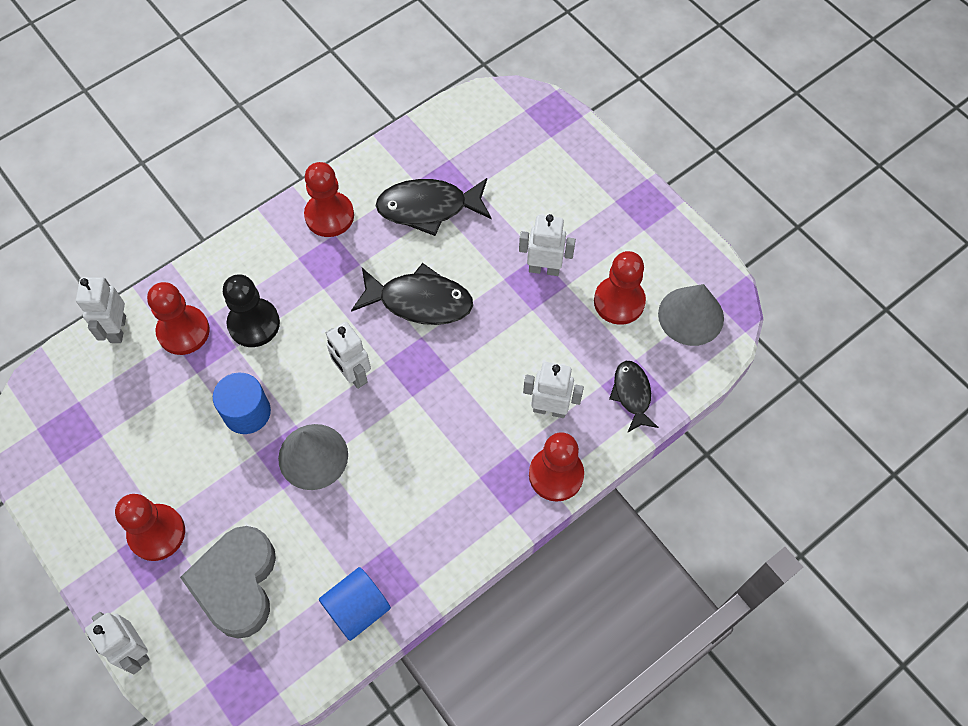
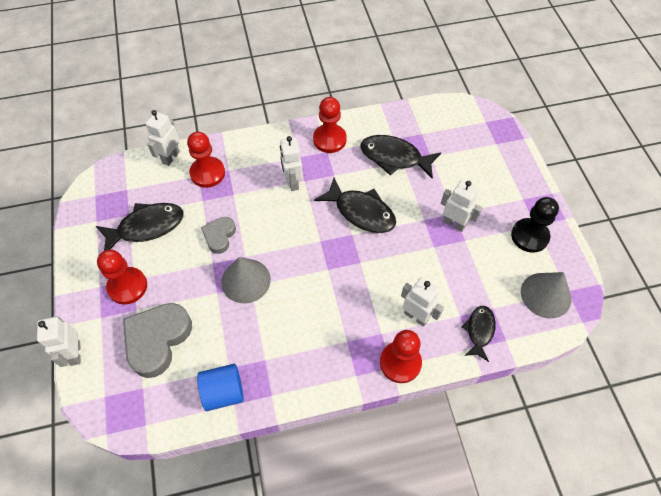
camera: 25 degrees right, 5 degrees down
(138, 442) = (146, 227): none -> black fish
(247, 412) = (219, 236): blue cylinder -> grey heart
(254, 324) = (251, 185): black pawn -> black pawn (529, 236)
(353, 374) = (296, 240): white robot -> white robot (292, 182)
(619, 301) = (497, 265): red pawn -> none

